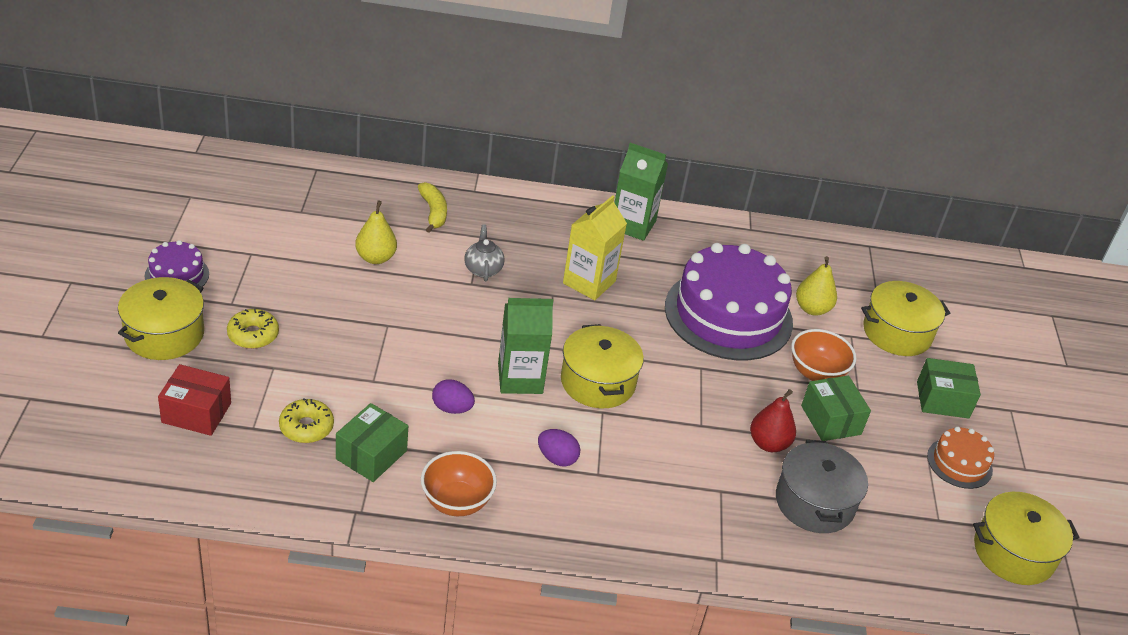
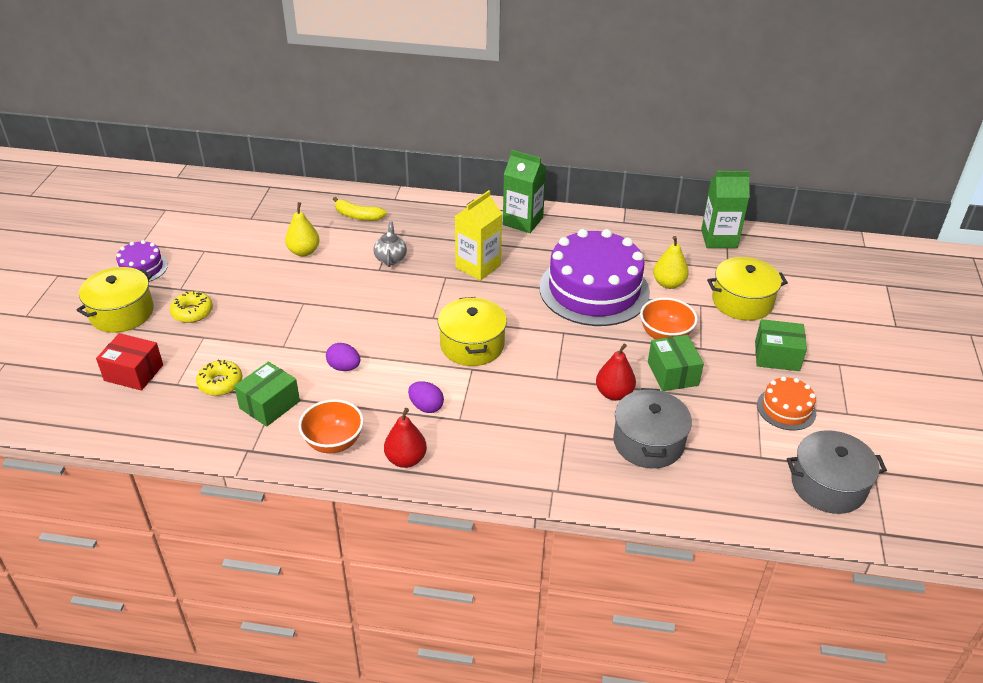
camera: 10 degrees right, 0 degrees up
(433, 212) = (358, 216): yellow banana -> yellow banana turned 120 degrees clockwise
(520, 378) = (406, 343): green carton -> green carton (719, 239)
(544, 523) = (406, 459): none -> red pear
(1013, 552) = (828, 485): yellow pot -> grey pot

